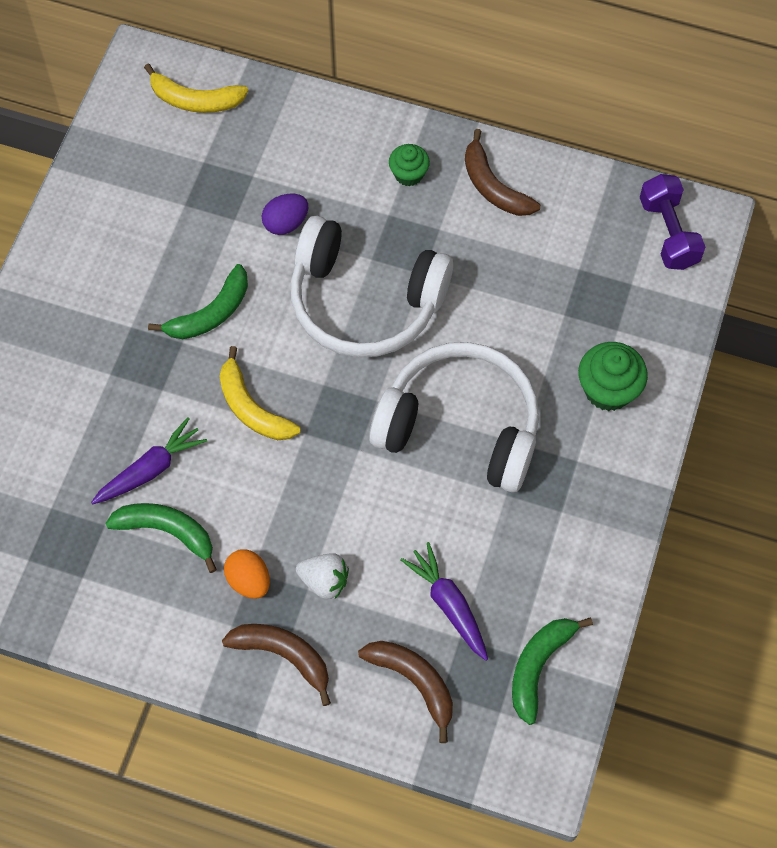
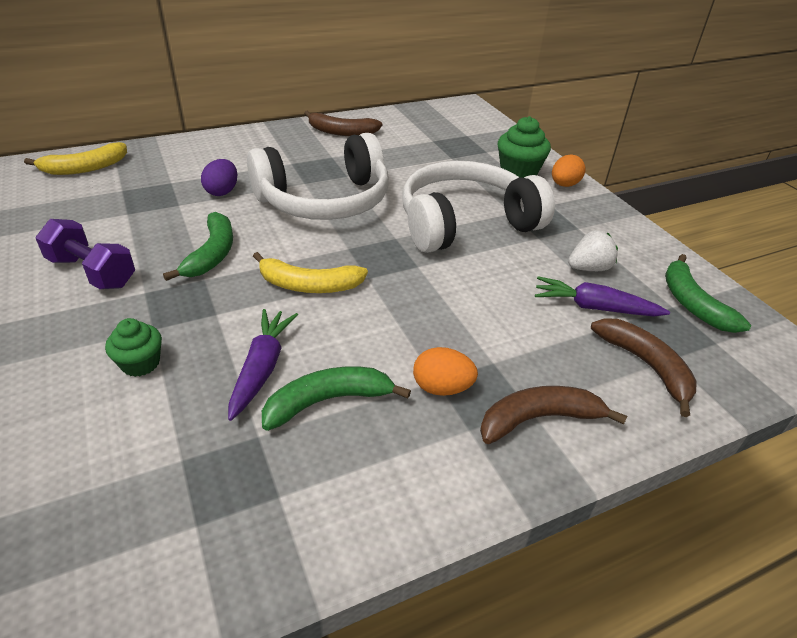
camera: 45 degrees left, 25 degrees down
(324, 581) = (498, 349): white strawberry -> white strawberry (588, 268)
(408, 174) = (283, 145): green cupcake -> green cupcake (140, 363)
(414, 682) = (645, 365): brown banana -> brown banana turned 60 degrees clockwise
(631, 443) = (564, 185): none -> orange egg
(668, 233) = (456, 114): purple dumbbell -> purple dumbbell (92, 272)

